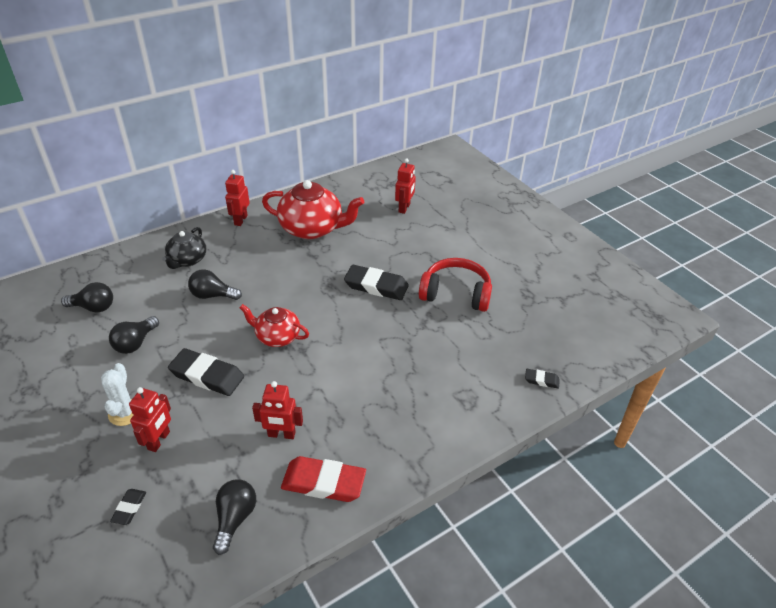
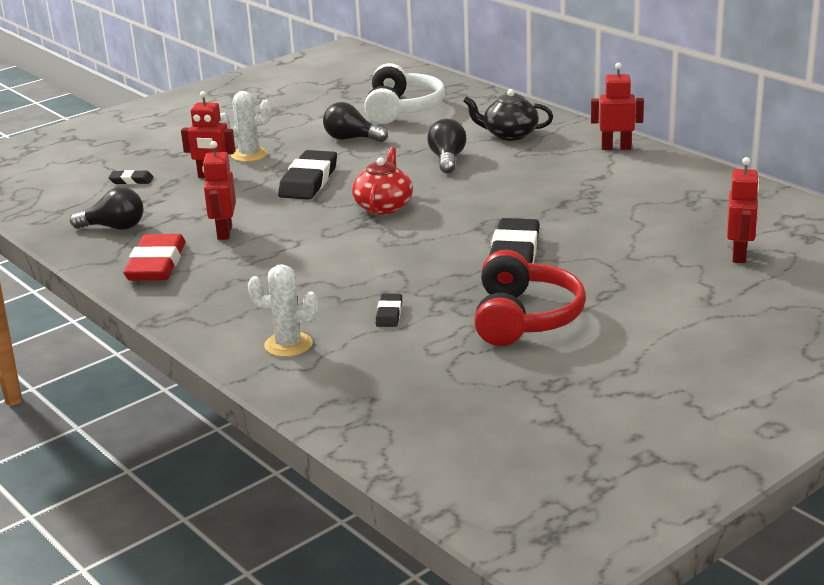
camera: 85 degrees right, 15 degrees down
(93, 307) = (402, 109): black light bulb -> white headphones
(312, 228) = (628, 194): red teapot -> none
(404, 208) = (739, 255): red robot -> red robot turned 90 degrees counterclockwise
(470, 402) = (288, 345): none -> white cactus
(541, 380) = (343, 402): black eraser -> black eraser (389, 314)

